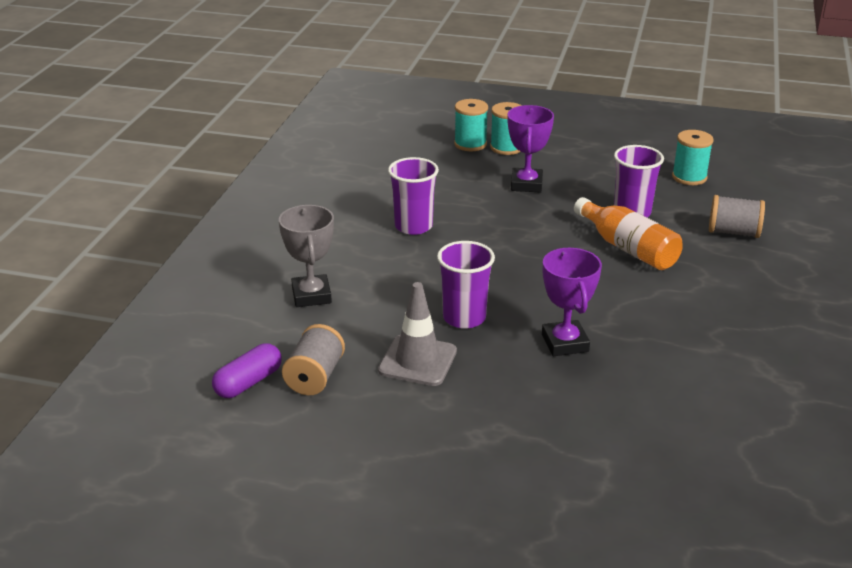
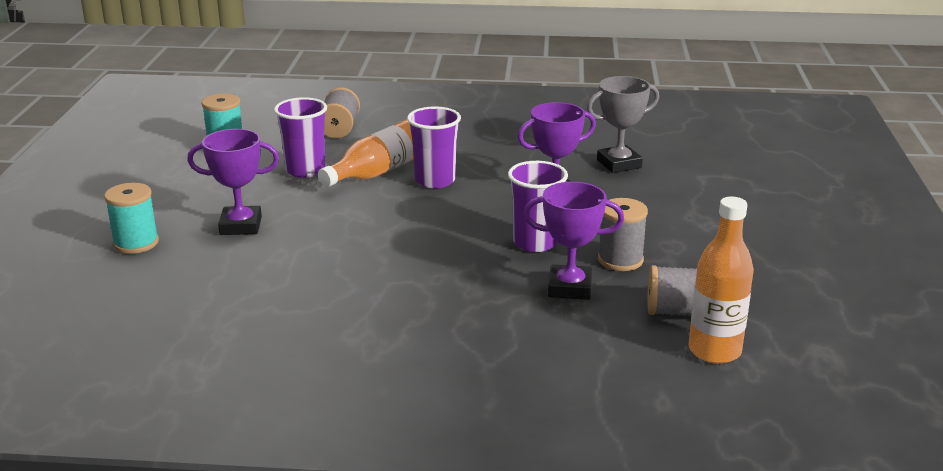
camera: 100 degrees left, 5 degrees down
(248, 382) = (714, 351): purple capsule -> orange bottle
(311, 295) = (531, 337): grey trophy -> grey trophy (619, 164)
(378, 324) = (569, 288): none -> purple trophy
(413, 226) = (353, 288): purple cup -> purple cup (435, 181)
(417, 361) = (620, 260): grey traffic cone -> grey spool
(470, 144) = (120, 268): turquoise spool -> none

